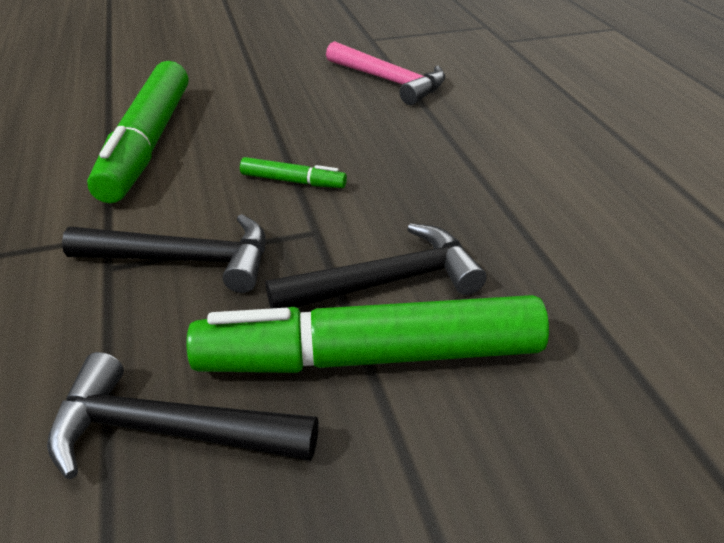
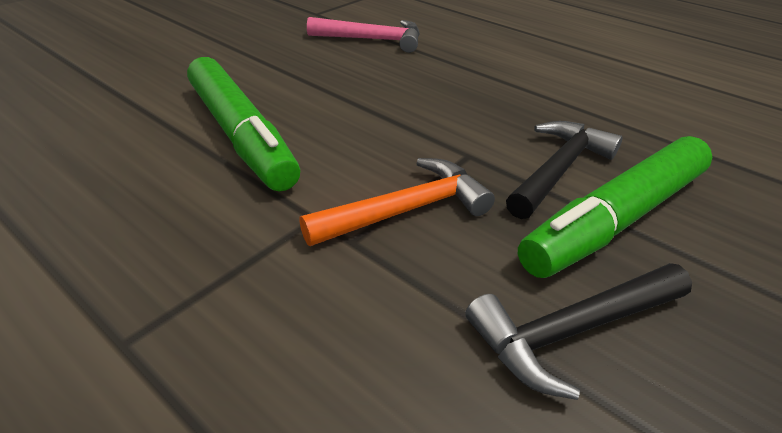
camera: 35 degrees left, 0 degrees up
(185, 260) = (406, 210): black hammer -> orange hammer
(293, 181) = (403, 126): green marker -> none

